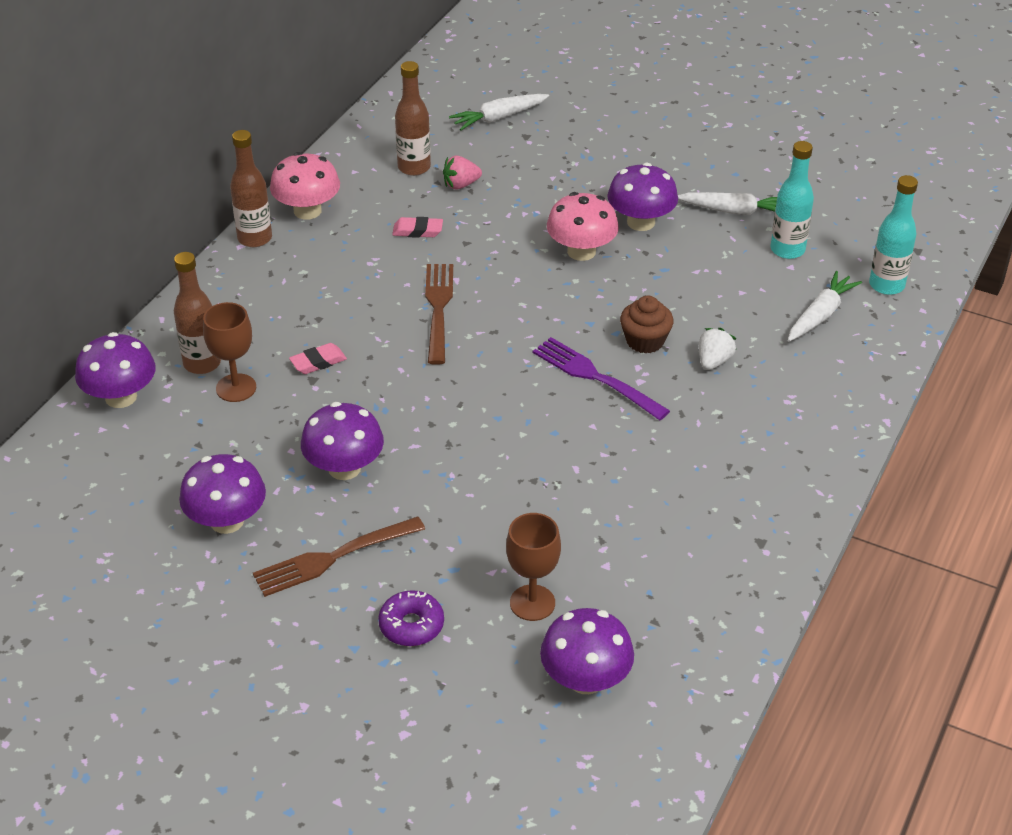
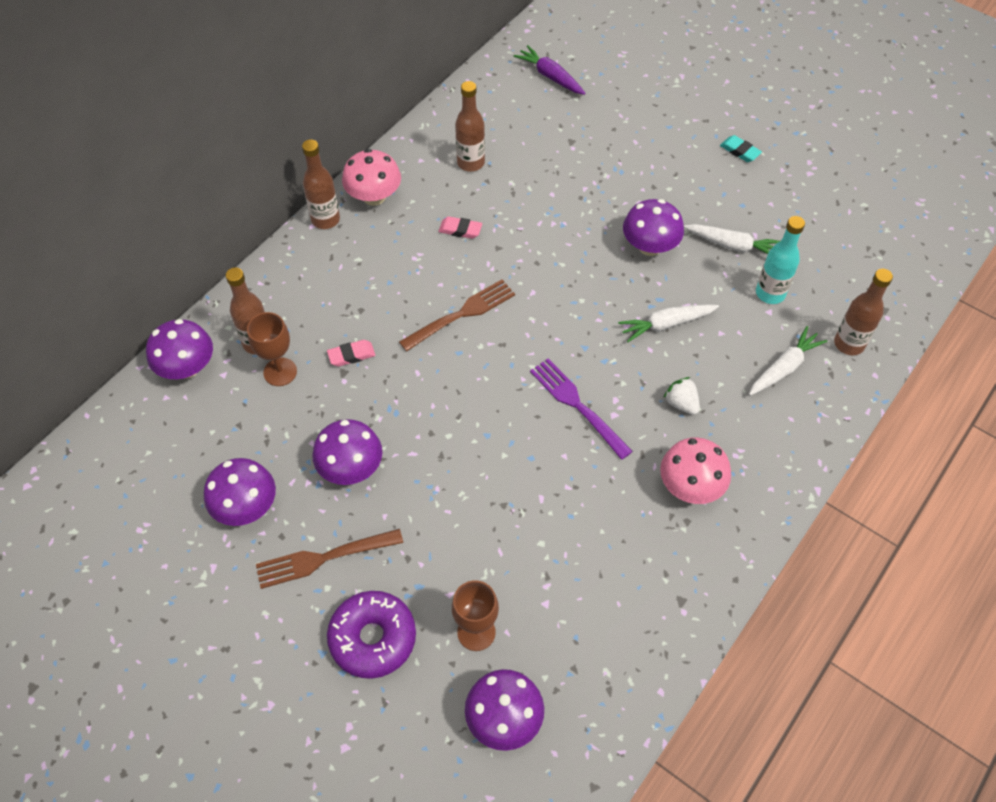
camera: 10 degrees right, 15 degrees up
(411, 625) = (373, 638): purple donut -> purple donut, size x1.61
(438, 309) = (461, 315): brown fork -> brown fork turned 45 degrees clockwise
(461, 185) = (506, 186): pink strawberry -> none
(486, 79) = (550, 76): none -> purple carrot
(498, 118) = (552, 119): white carrot -> white carrot (666, 324)
(581, 251) = (593, 270): pink mushroom -> pink mushroom (690, 486)
(645, 341) = (627, 373): brown cupcake -> none
(714, 361) = (681, 403): white strawberry -> white strawberry turned 75 degrees counterclockwise
(720, 125) = (740, 151): none -> turquoise eraser
(886, 285) = (849, 344): turquoise bottle -> brown bottle

